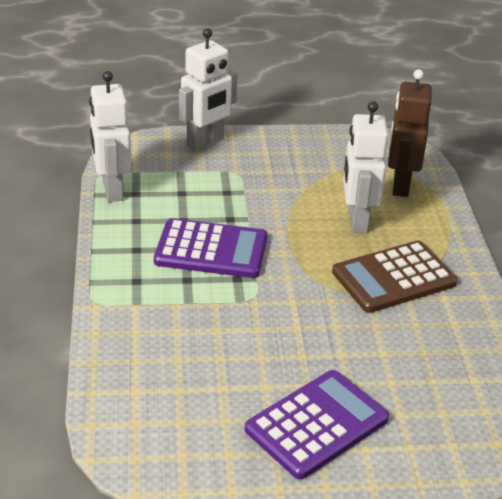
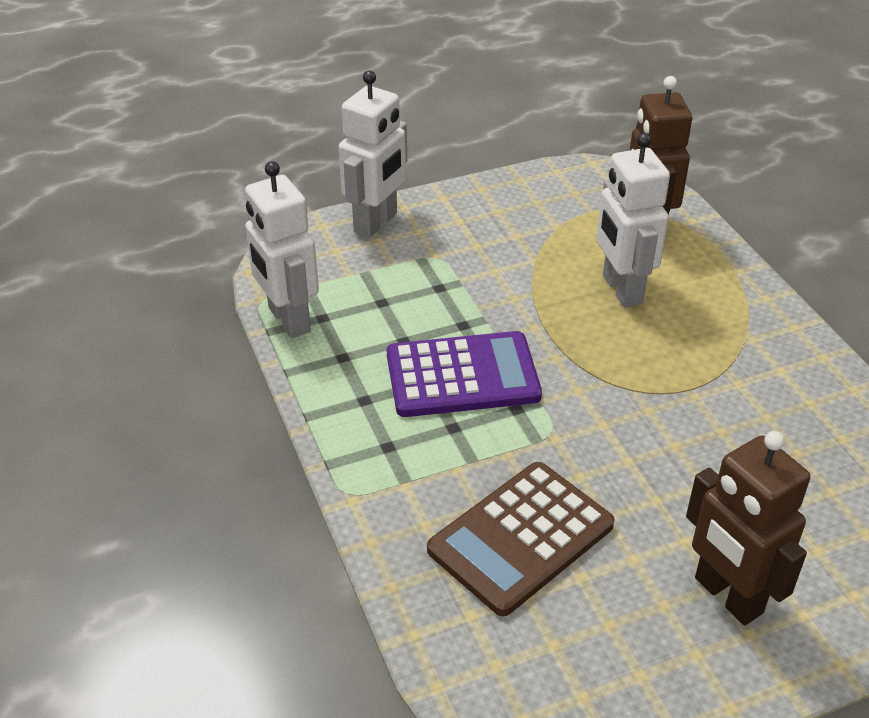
camera: 15 degrees left, 5 degrees up
(317, 424) = (727, 596): purple calculator -> brown robot
(393, 278) = (707, 358): brown calculator -> brown calculator (521, 538)

